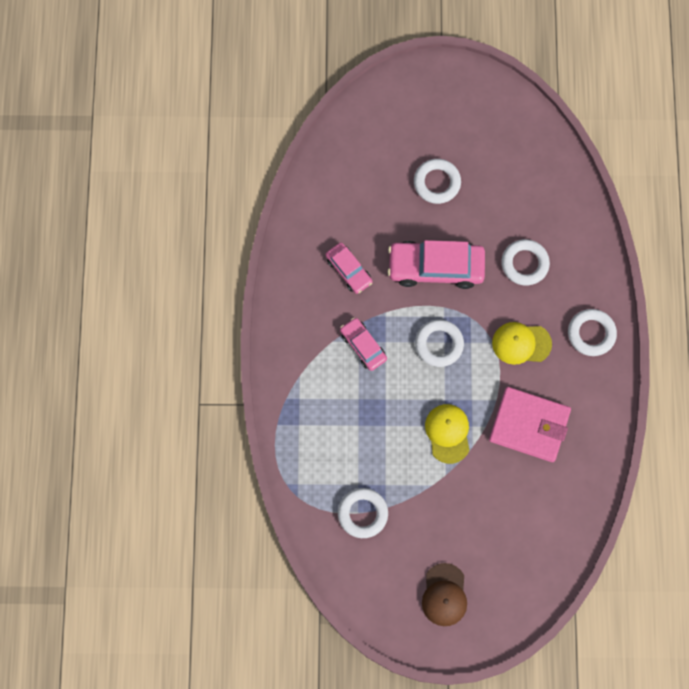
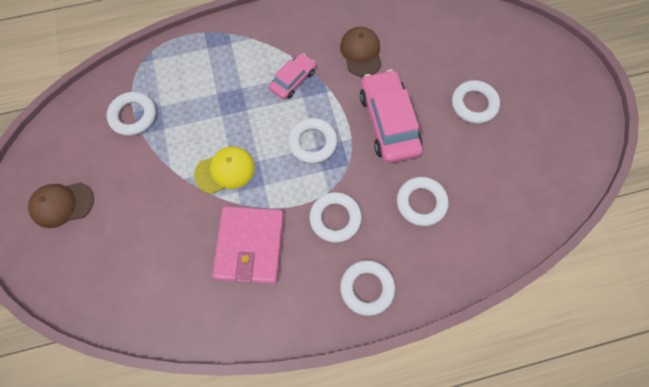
camera: 75 degrees right, 5 degrees down
(348, 270) = (361, 53): pink car -> brown cap
(521, 343) = (335, 218): yellow cap -> white ring

